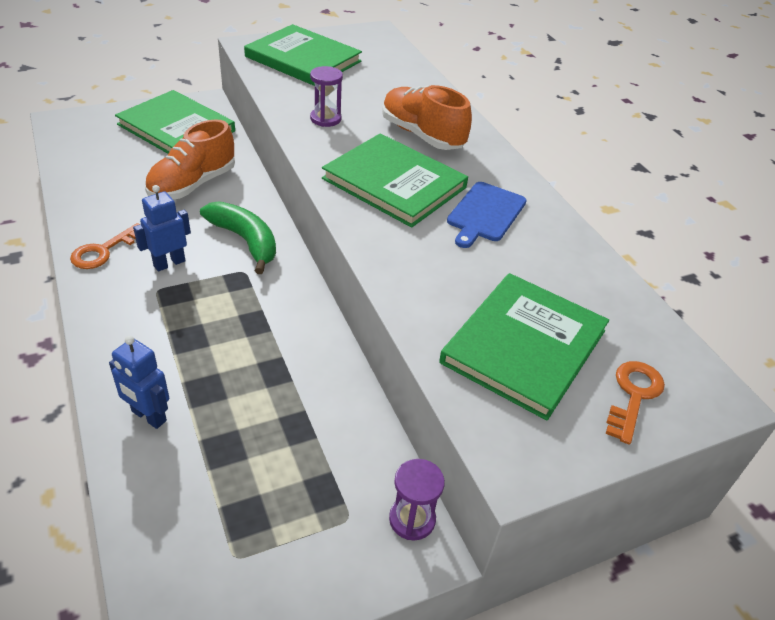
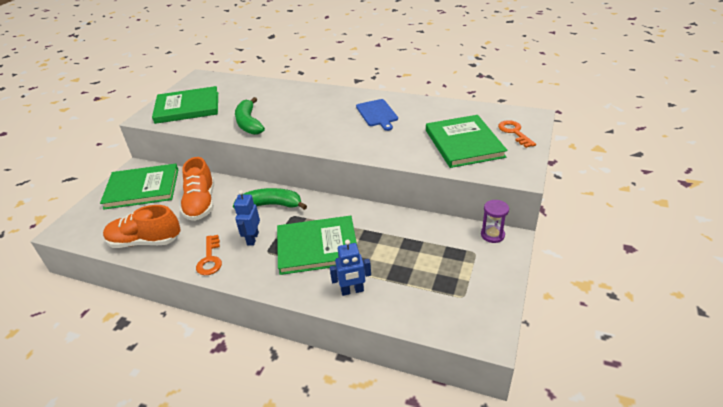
camera: 40 degrees left, 5 degrees down
(325, 119) = (249, 123): purple hourglass -> green banana
(394, 183) = (325, 127): green book -> green book (317, 247)
(422, 135) = (302, 103): orange shoe -> orange shoe (145, 242)

